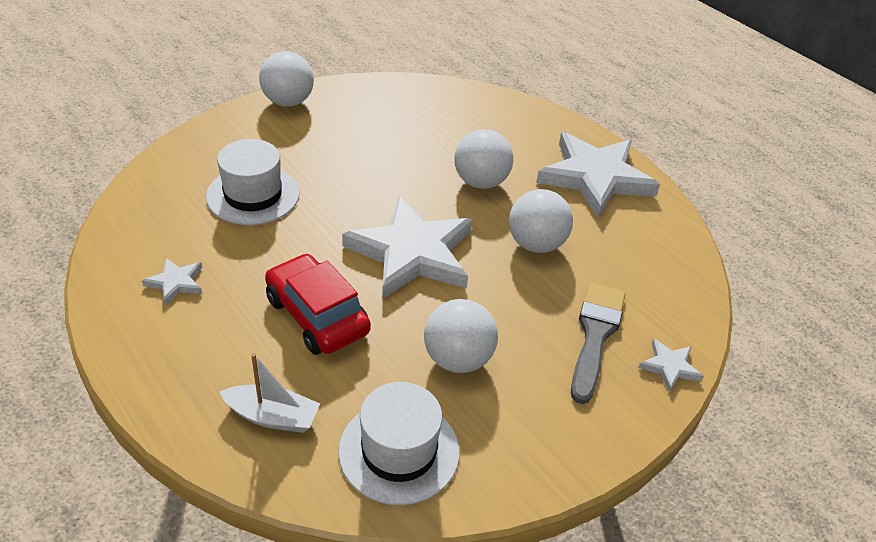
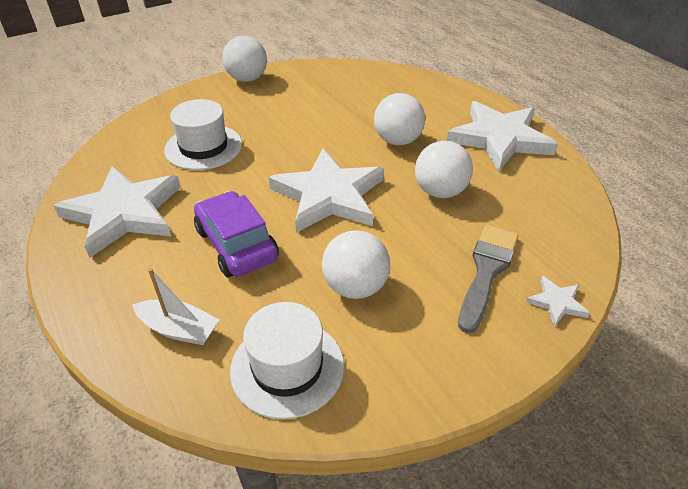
camera: 10 degrees right, 0 degrees up
(176, 282) = (124, 213): white star -> white star, size x2.37
(317, 315) = (236, 244): red car -> purple car

